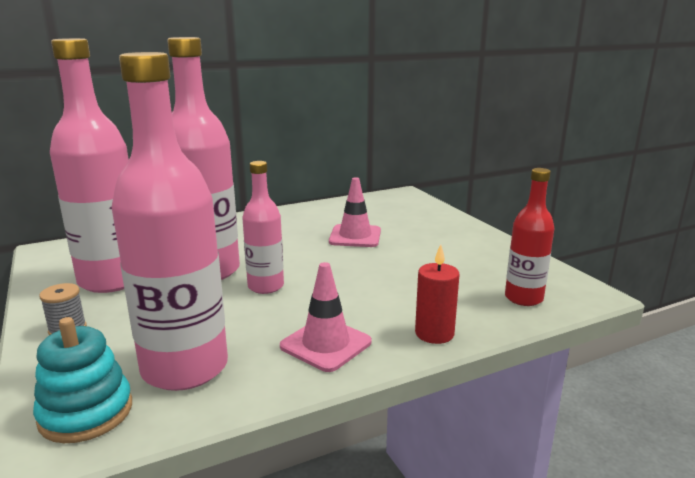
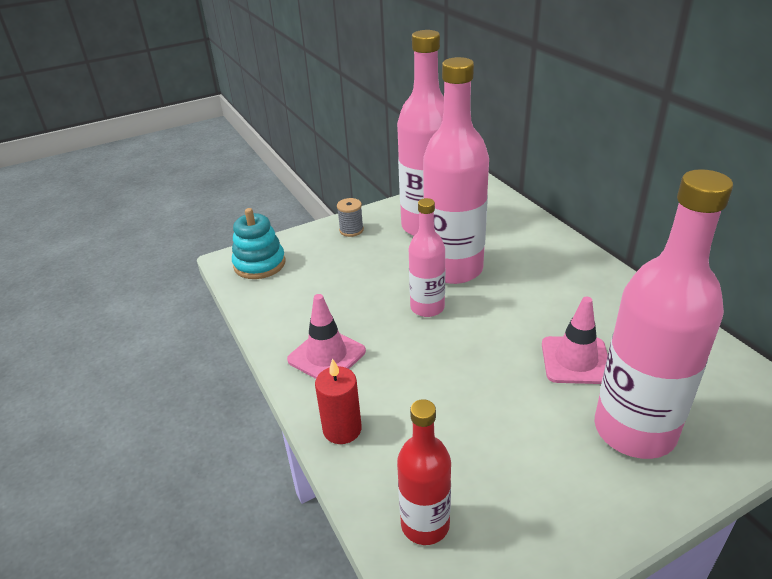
camera: 90 degrees right, 15 degrees up
(185, 368) = (300, 290): pink bottle -> pink bottle (634, 430)

